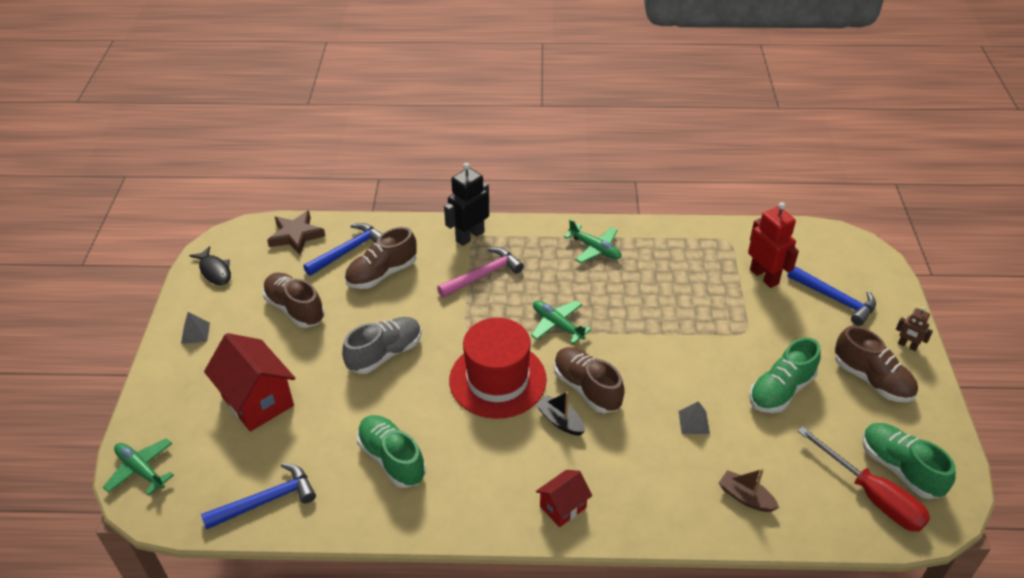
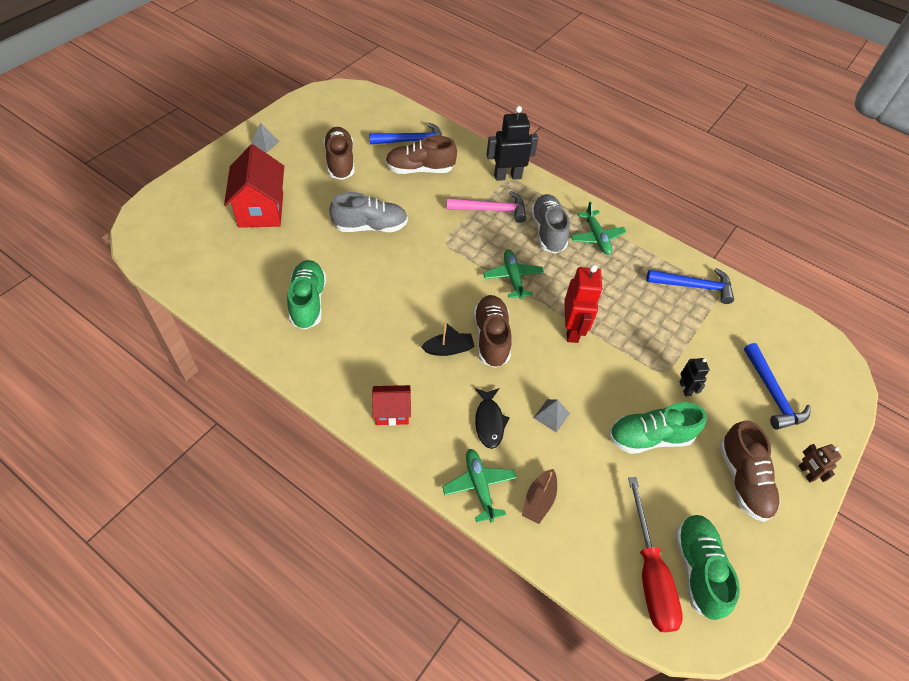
camera: 30 degrees right, 10 degrees up
(141, 470) = (155, 212): green plane -> green plane (479, 486)
(214, 271) = (313, 108): black fish -> black fish (489, 421)
(266, 500) = (207, 278): blue hammer -> blue hammer (694, 286)
(296, 235) = (386, 112): brown star -> none
(497, 380) = (431, 291): red hat -> none
(550, 267) = (547, 231): none -> grey shoe
(560, 421) = (448, 349): black boat -> black boat turned 90 degrees clockwise
(746, 497) = (538, 500): brown boat -> brown boat turned 135 degrees counterclockwise
(764, 276) = (723, 338): red robot -> red robot (572, 329)
(772, 334) = (685, 388): none -> black robot

